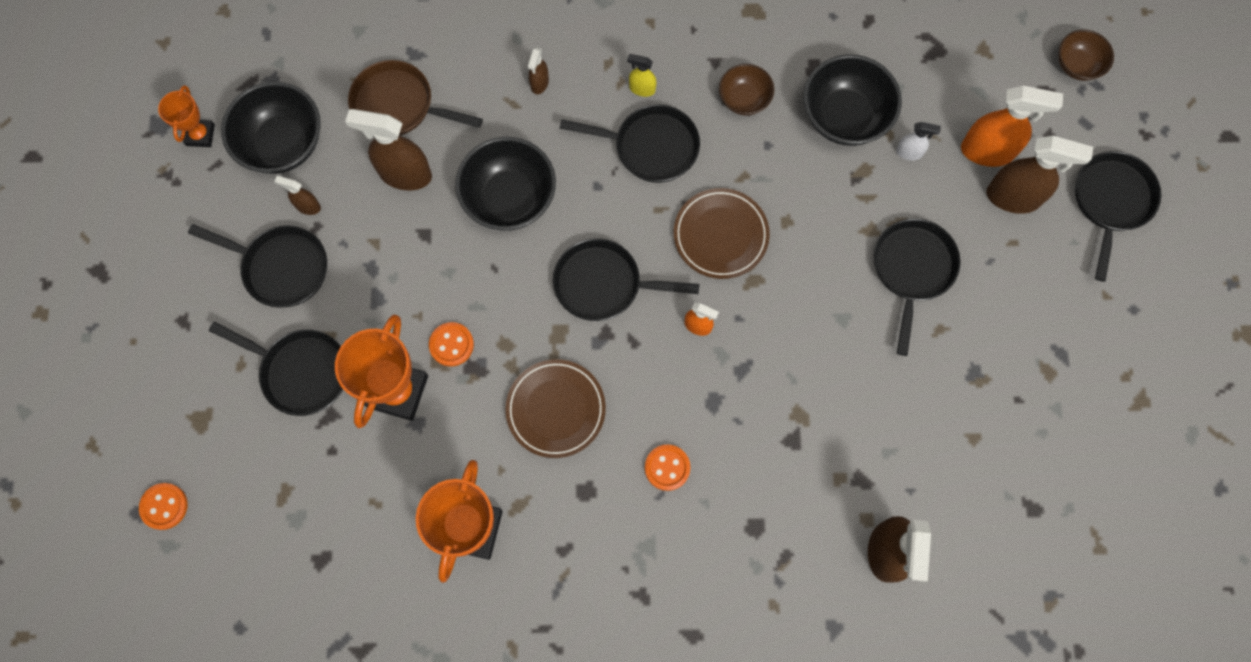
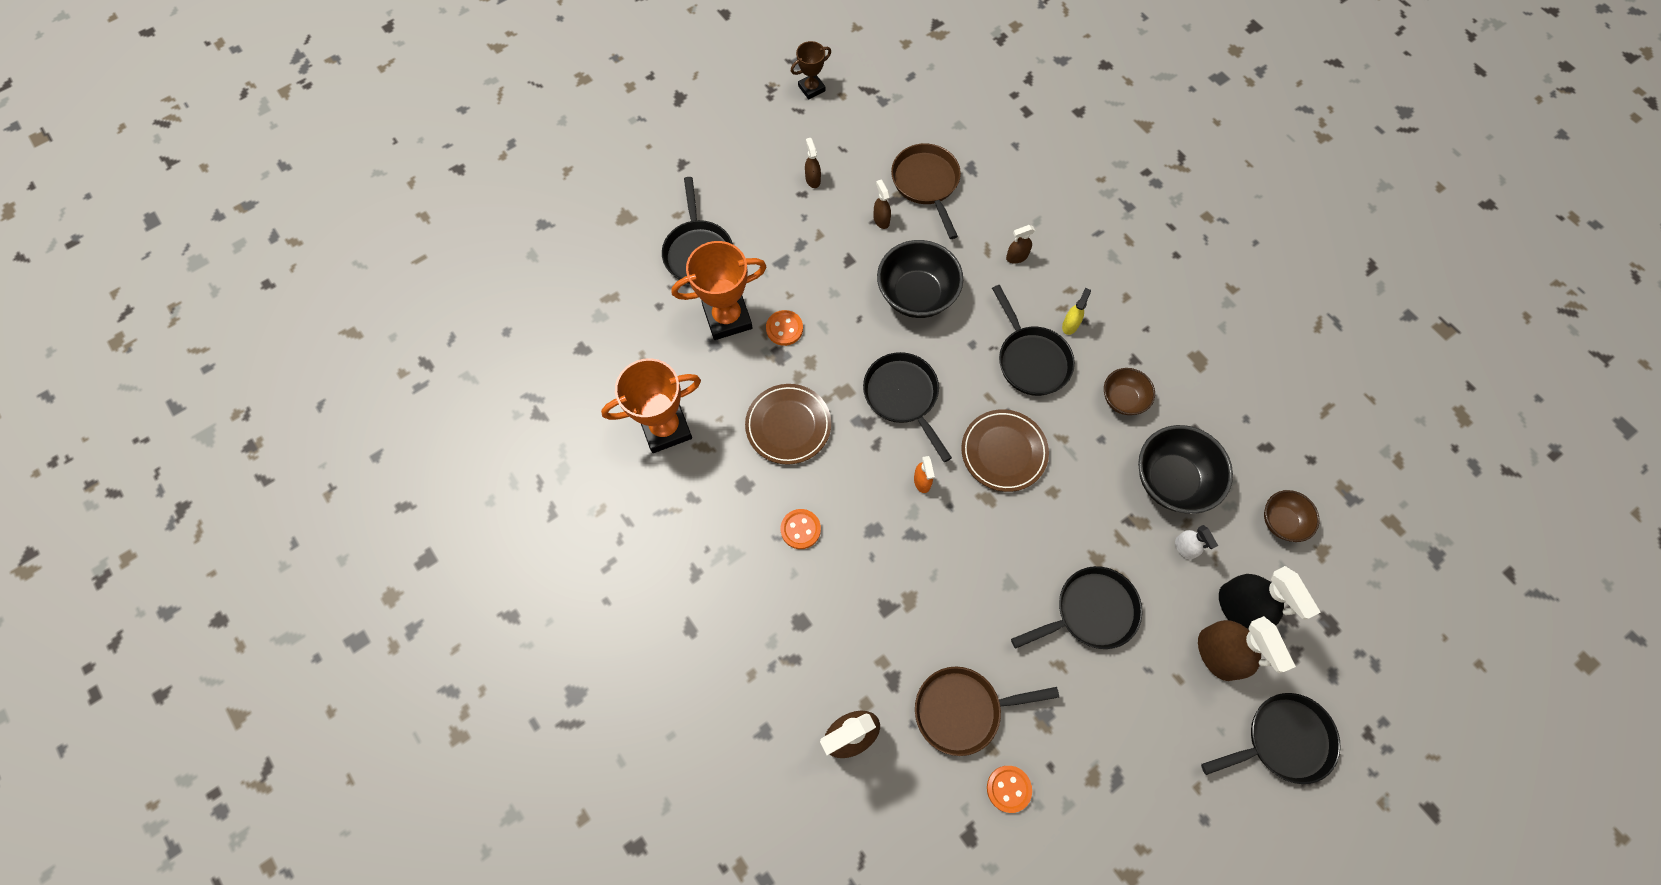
camera: 55 degrees right, 5 degrees down
(164, 506) = (555, 236): orange button -> orange button (1008, 789)
(200, 135) = (811, 88): orange trophy -> brown trophy
(281, 267) = (759, 193): black pan -> none
(283, 144) = (843, 137): black bowl -> none
(405, 174) = (881, 220): brown spray bottle -> brown spray bottle, size x0.50
(642, 89) = (1070, 325): yellow spray bottle -> yellow spray bottle turned 45 degrees clockwise
(926, 438) = (963, 710): none -> brown pan
(987, 151) = (1238, 609): orange spray bottle -> black spray bottle
(1077, 65) = (1377, 636): brown bowl -> brown bowl (1281, 521)

